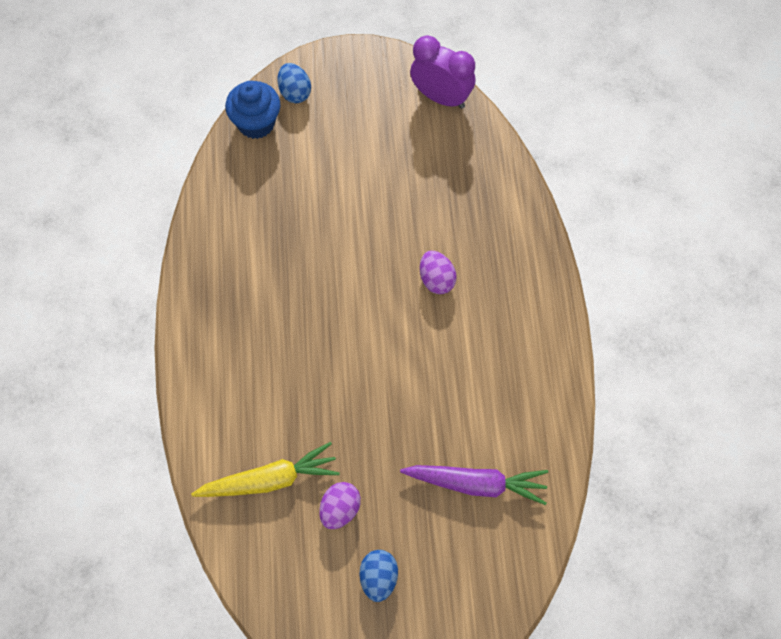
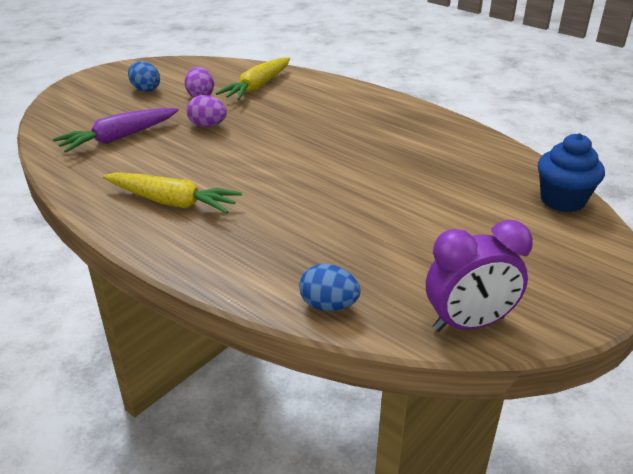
camera: 135 degrees right, 30 degrees down
(295, 92) = (581, 236): blue egg -> blue egg (328, 305)
(436, 280) = (274, 202): purple egg -> purple egg (208, 125)
(506, 341) = (172, 202): none -> yellow carrot

